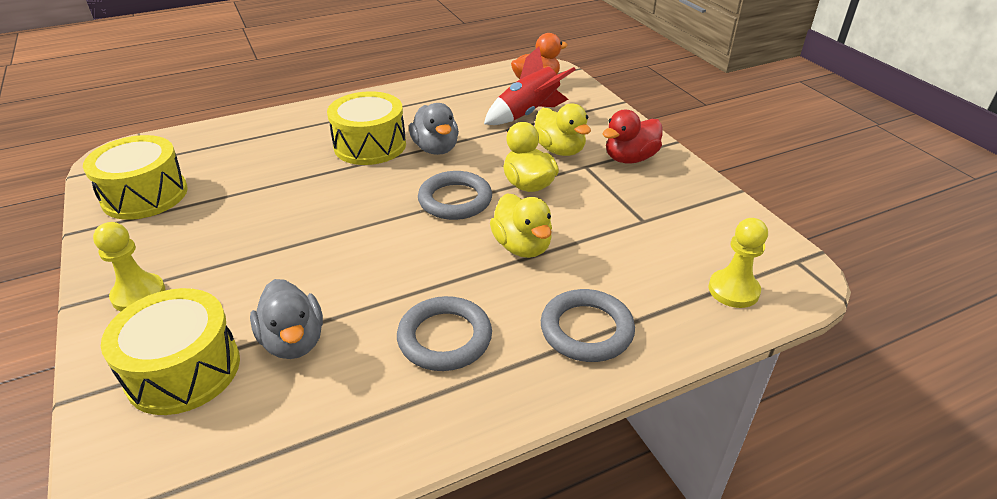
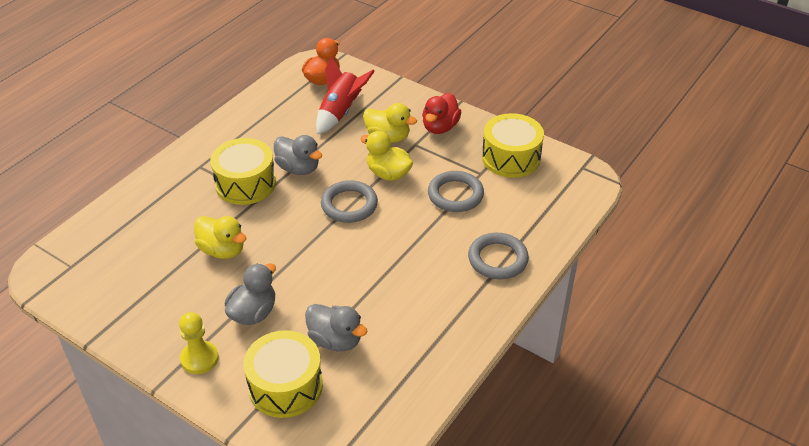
camera: 30 degrees left, 5 degrees up
(145, 195) = (112, 292): yellow drum -> yellow drum (511, 158)
(242, 270) = (253, 313): none -> grey duck
(445, 338) = (423, 298): grey ring -> grey ring (455, 195)
(522, 246) = (421, 221): yellow duck -> yellow duck (222, 250)
(733, 290) = (560, 201): yellow pawn -> none

